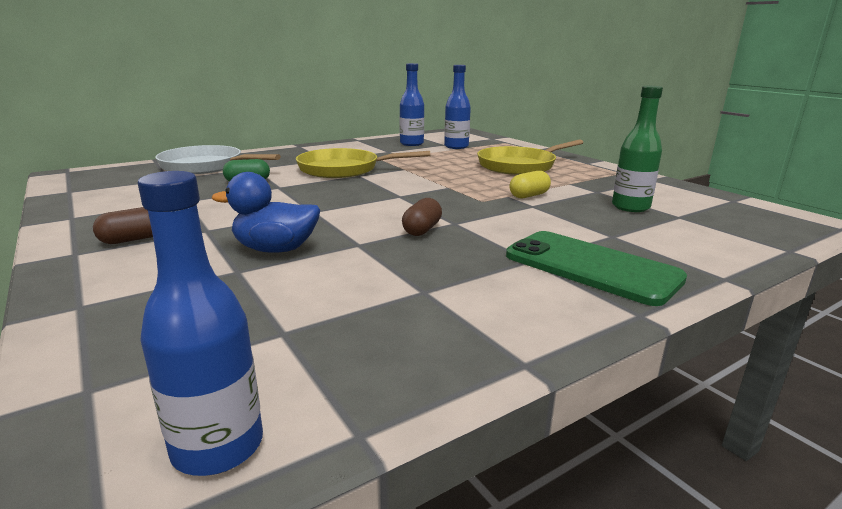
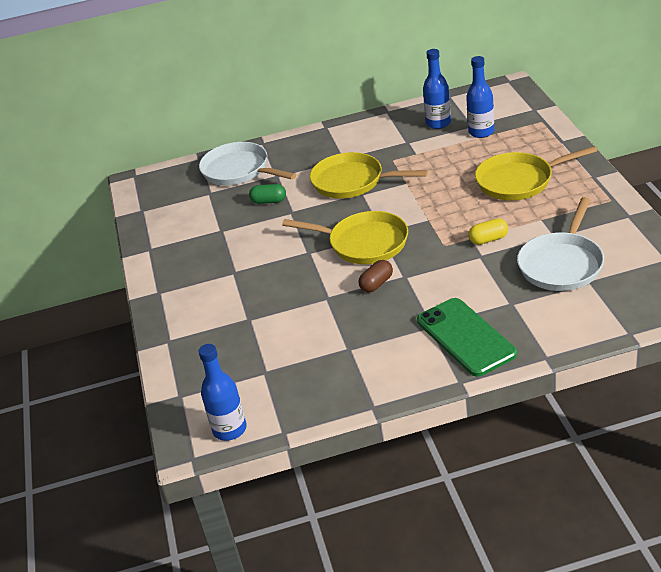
camera: 25 degrees right, 15 degrees up
(132, 239) = (189, 280): brown capsule -> none
(276, 249) = (274, 299): blue duck -> none
(383, 203) = (364, 243): none -> yellow pan
(630, 207) = (562, 264): green bottle -> white pan

